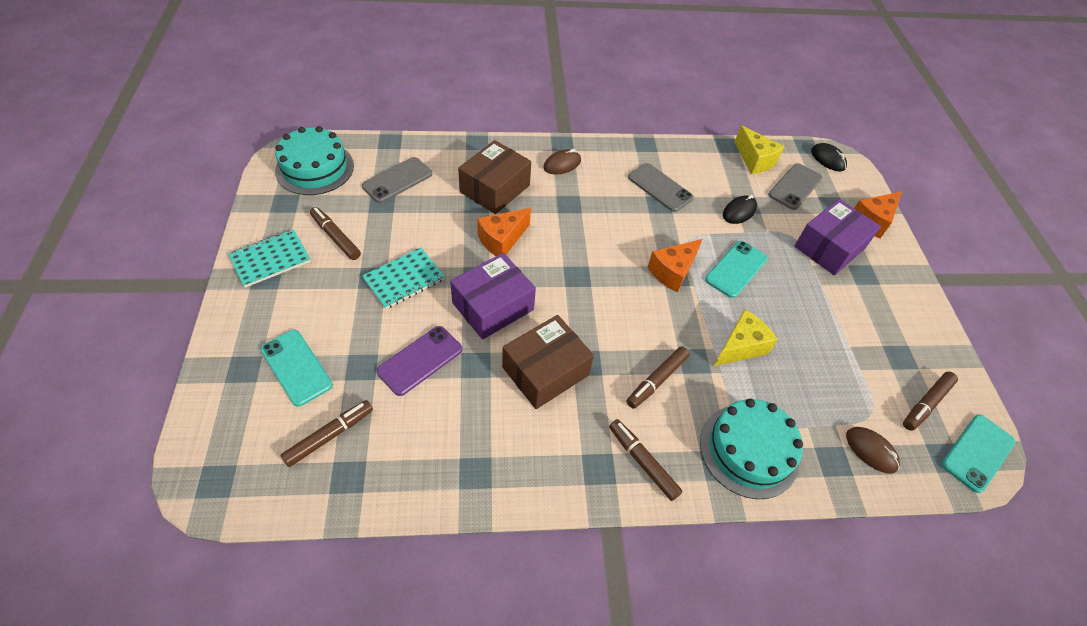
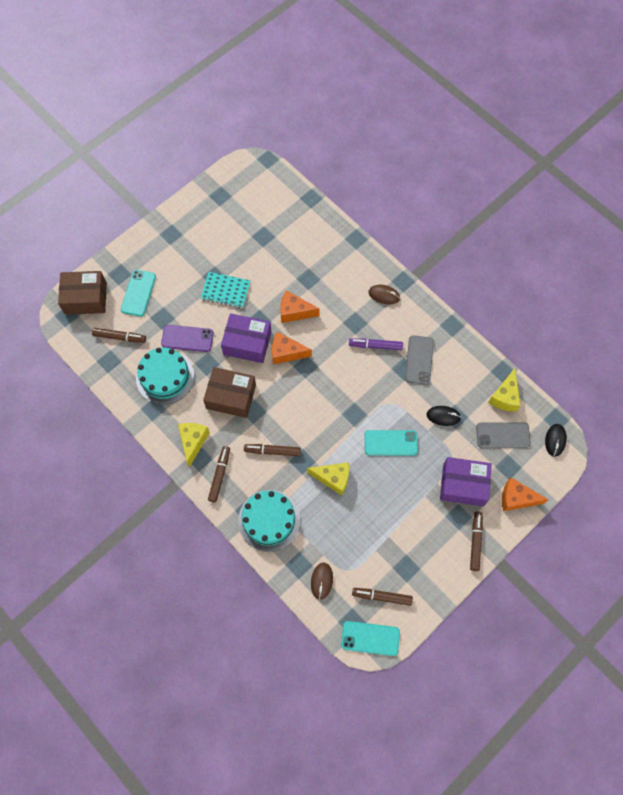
camera: 55 degrees right, 15 degrees up
(270, 259) = (182, 225): turquoise notebook -> none
(315, 168) = (255, 185): turquoise cake -> turquoise cake (165, 377)
(336, 237) = (221, 238): brown marker -> brown marker (475, 542)
(397, 180) = (286, 228): grey phone -> none
(495, 188) = (328, 278): brown box -> brown box (86, 298)
(568, 459) = (193, 442): none -> yellow cheese
(611, 207) = (375, 346): none -> purple marker
(672, 272) = (355, 411): orange cheese -> orange cheese (286, 353)

